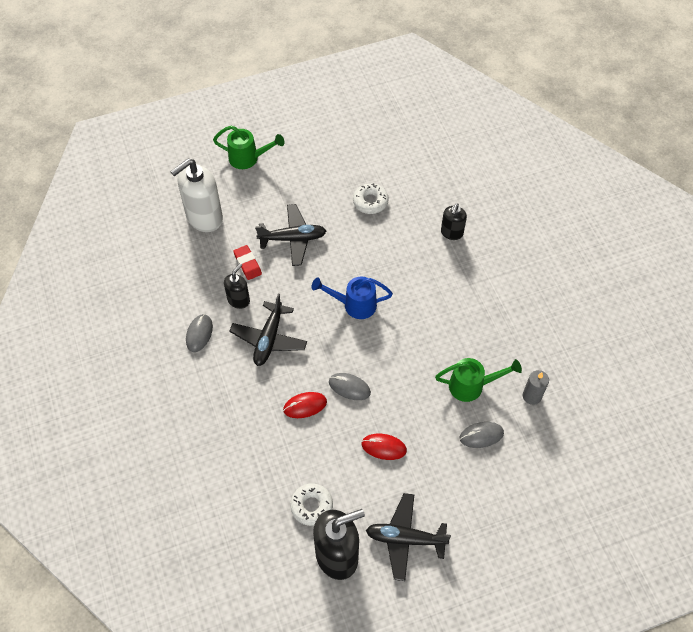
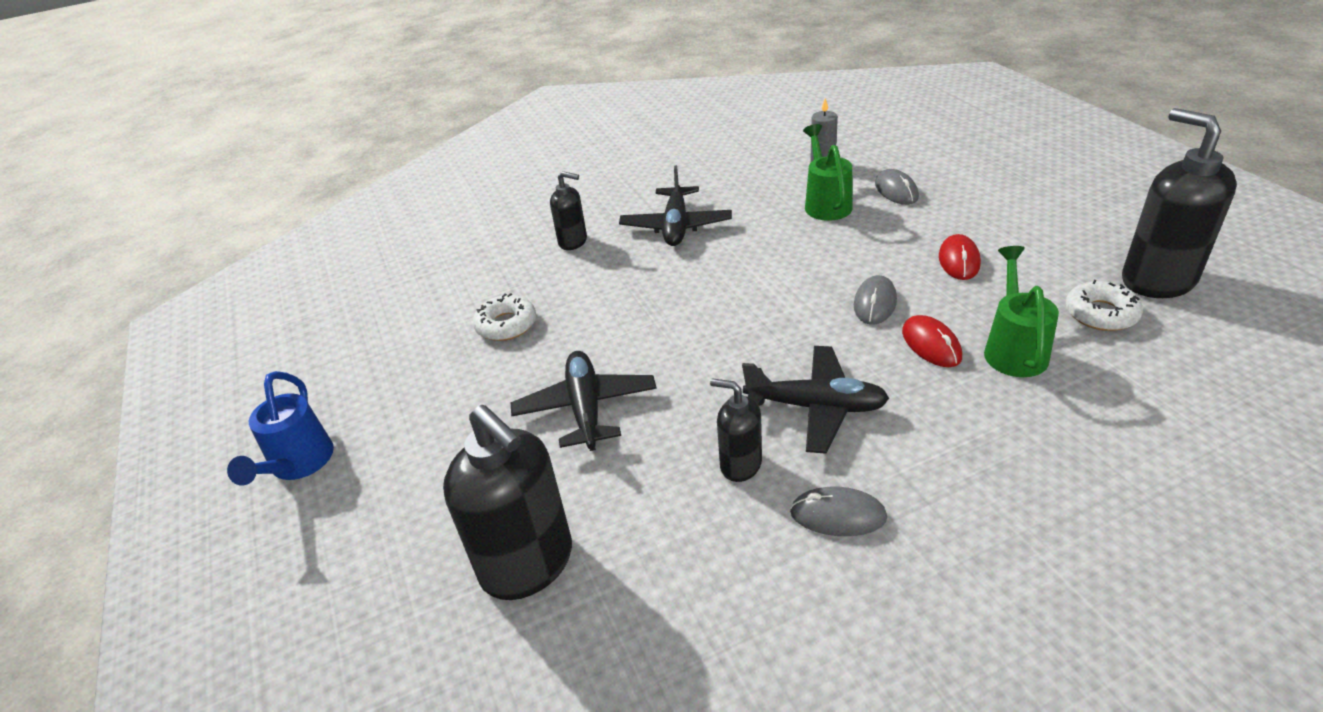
camera: 90 degrees left, 20 degrees down
(204, 218) = (528, 564): white soap dispenser -> black soap dispenser
(247, 264) = (650, 465): red eraser -> none
(248, 158) = (367, 510): green watering can -> green watering can (1013, 349)
(354, 305) = (719, 317): blue watering can -> blue watering can (298, 465)
(405, 539) = (1083, 229): black plane -> black plane (676, 226)

